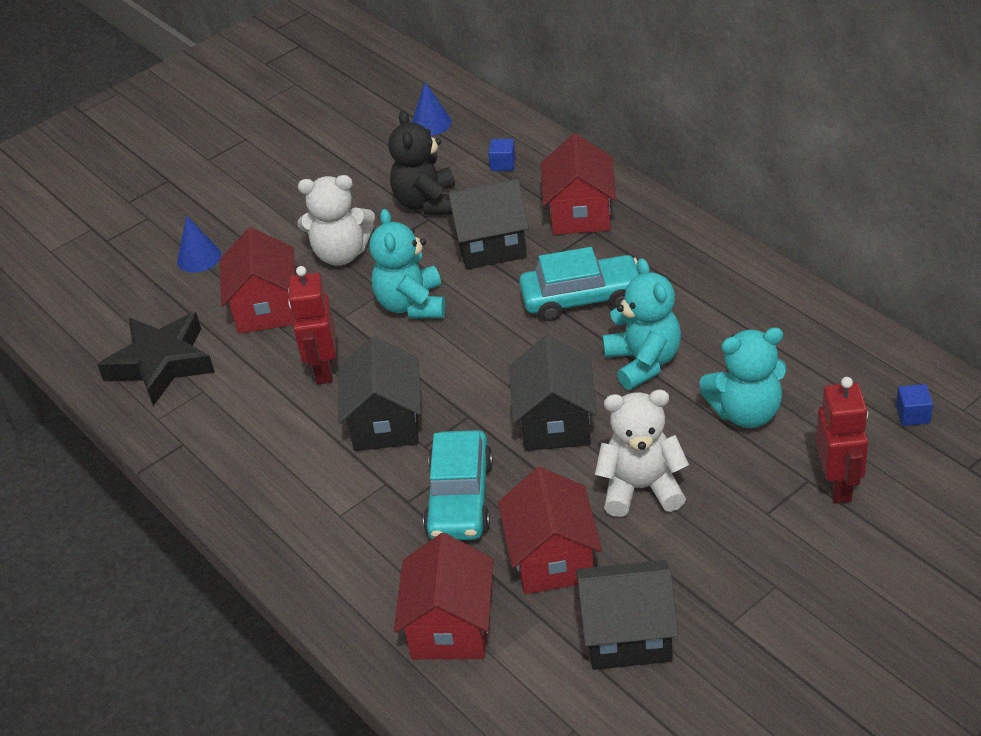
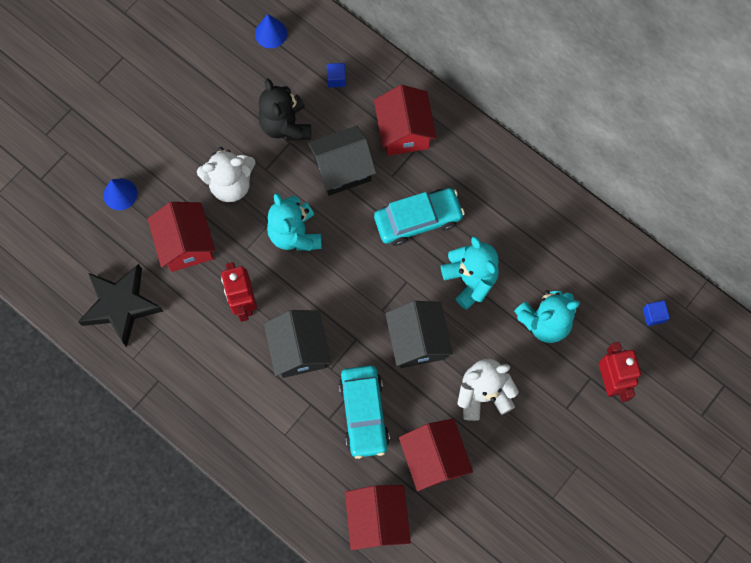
camera: 15 degrees left, 30 degrees up
(627, 635) = (490, 515): black house -> none

